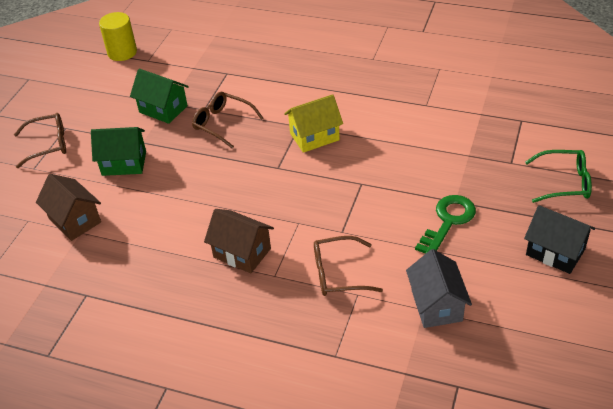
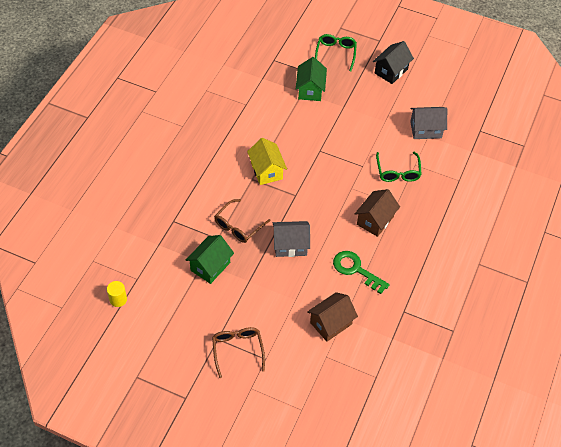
camera: 90 degrees left, 10 degrees up
(122, 52) = (118, 299): yellow cylinder -> yellow cylinder, size x0.64
(124, 163) = (272, 293): green house -> green house (310, 90)
(195, 171) = (290, 245): none -> grey house
(338, 274) = (398, 172): brown glasses -> green glasses
(448, 221) = (361, 113): green key -> green key (356, 270)

